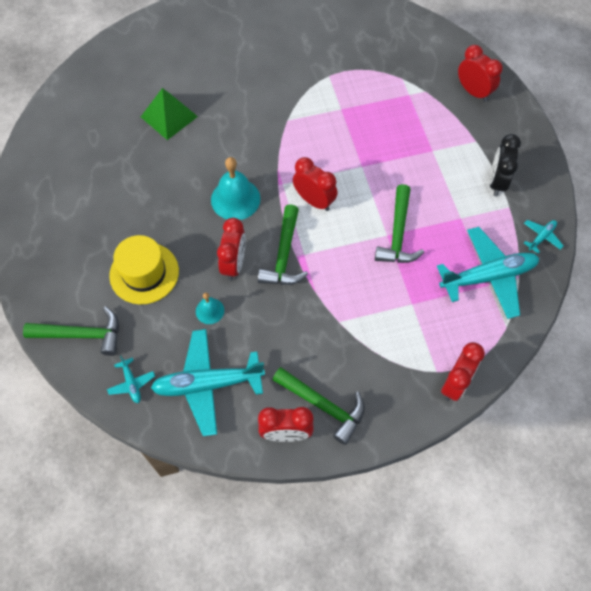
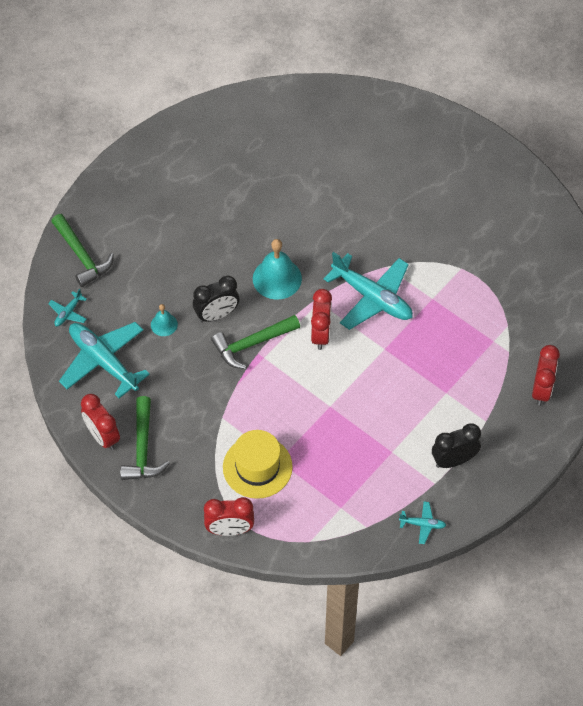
camera: 55 degrees right, 5 degrees down
(144, 273) = (162, 261): yellow hat -> yellow hat (257, 467)
(169, 116) = (318, 181): green pyramid -> none
(234, 264) = (217, 315): red clock -> black clock
(398, 234) = (337, 413): green hammer -> none
(488, 277) = (349, 503): turquoise plane -> turquoise plane (372, 298)

